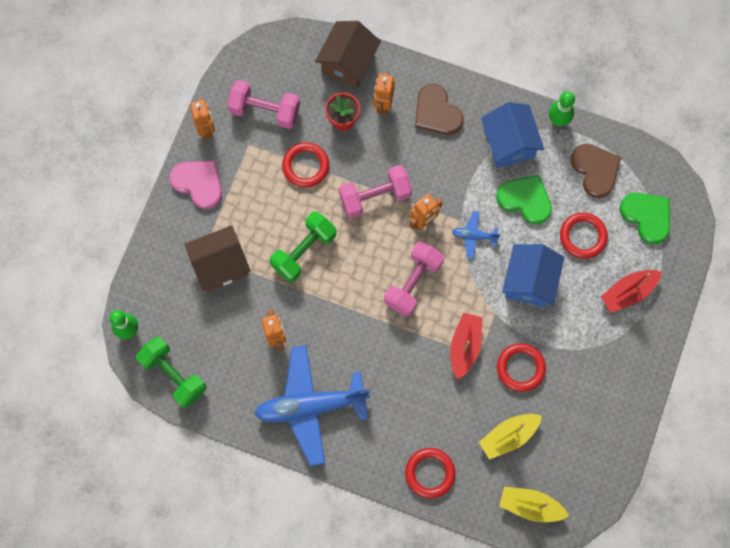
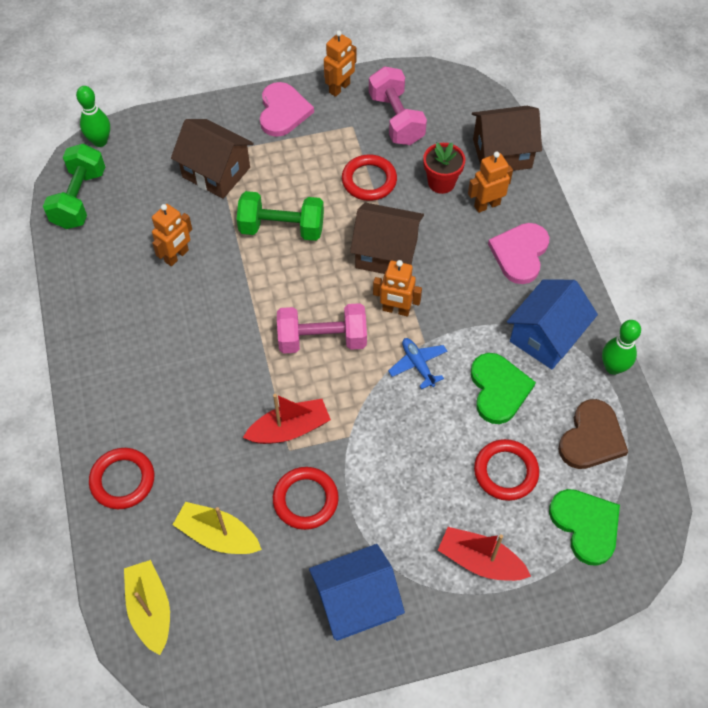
camera: 55 degrees right, 15 degrees down
(311, 406) = (124, 327): blue plane -> none
(375, 196) = (386, 253): pink dumbbell -> brown house
(436, 112) = (520, 253): brown heart -> pink heart
(529, 281) = (411, 448): blue house -> blue house (356, 602)
(647, 216) = (586, 525): green heart -> green heart turned 45 degrees counterclockwise

